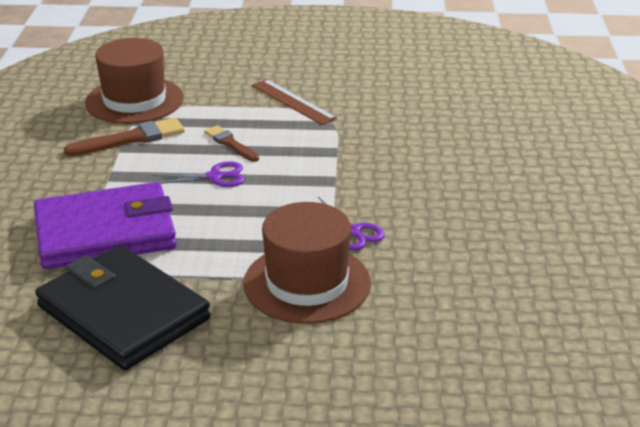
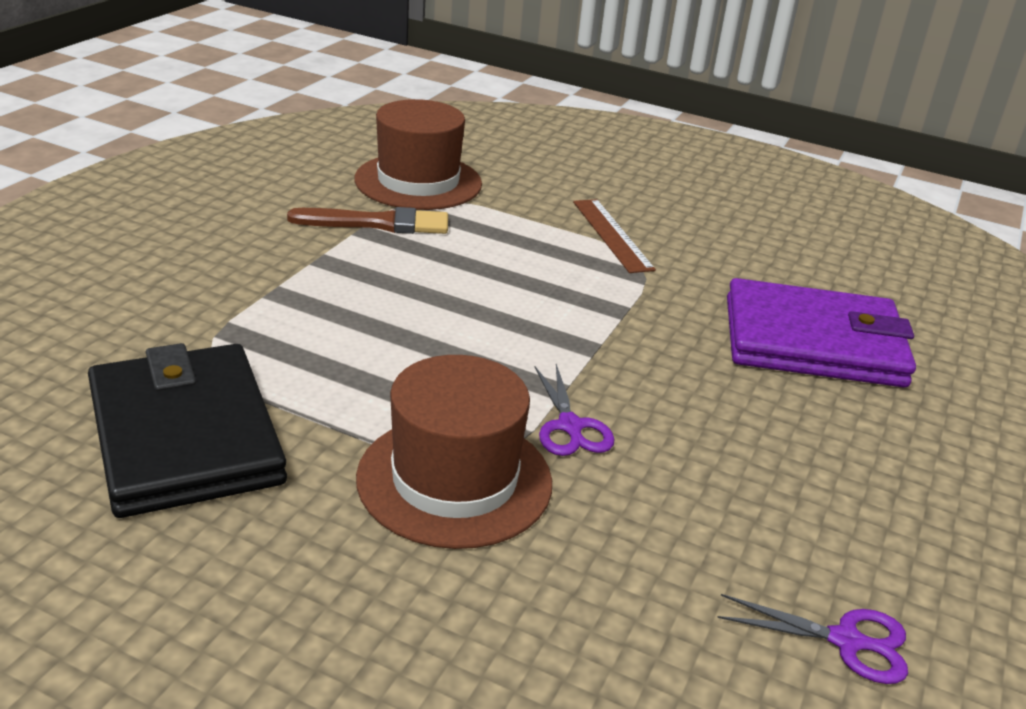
camera: 20 degrees right, 0 degrees up
(105, 232) = (253, 325): purple wallet -> purple wallet (813, 342)
(215, 177) = (442, 297): purple scissors -> purple scissors (846, 641)
(230, 143) = (494, 263): brown brush -> none

